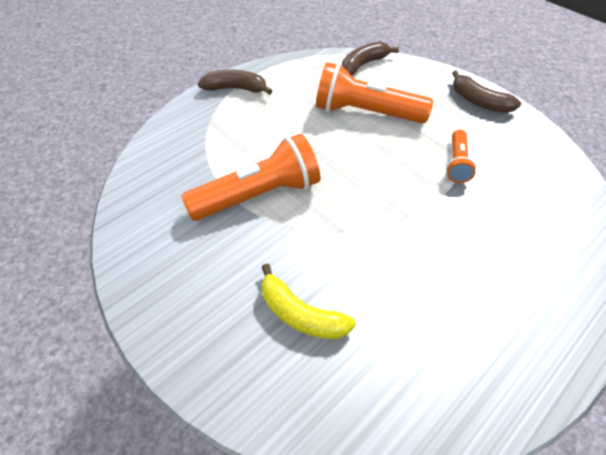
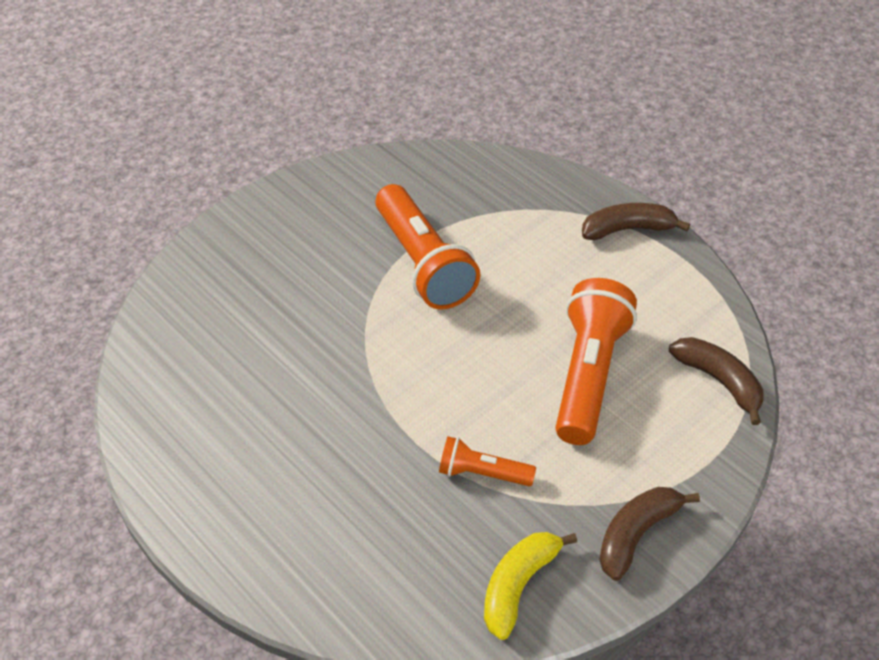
camera: 90 degrees right, 5 degrees down
(235, 89) = (627, 229): brown banana -> brown banana turned 105 degrees counterclockwise
(301, 314) = (264, 301): yellow banana -> yellow banana (518, 586)

